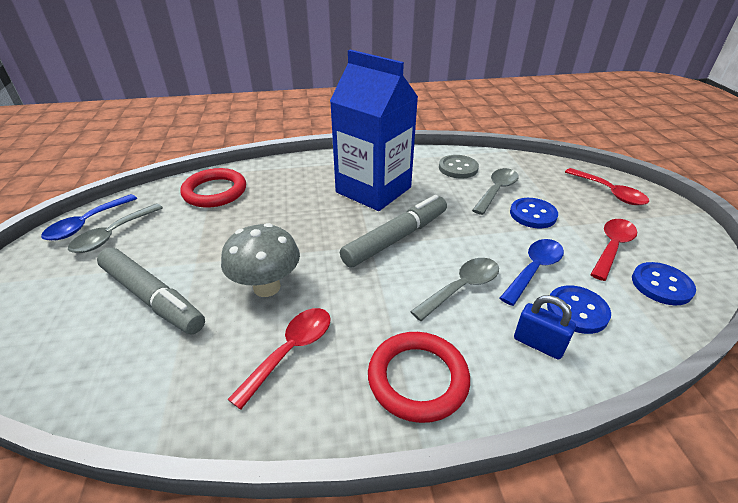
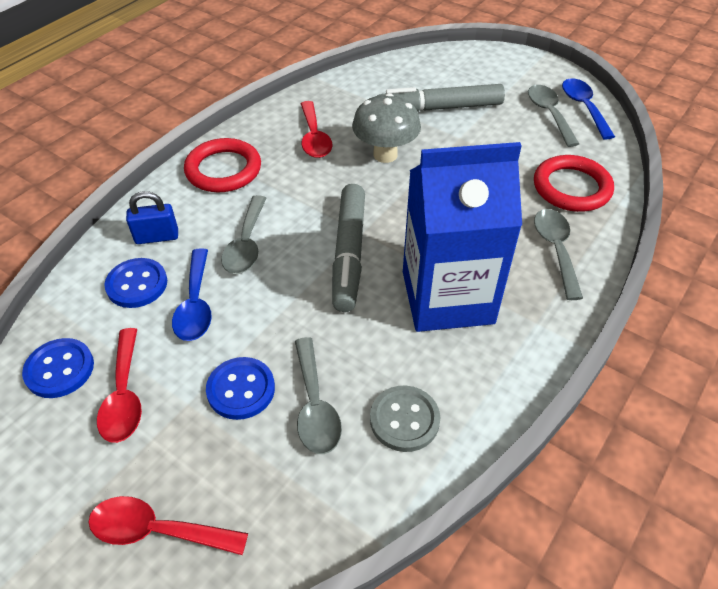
camera: 135 degrees right, 10 degrees up
(286, 176) = (556, 250): none -> grey spoon

